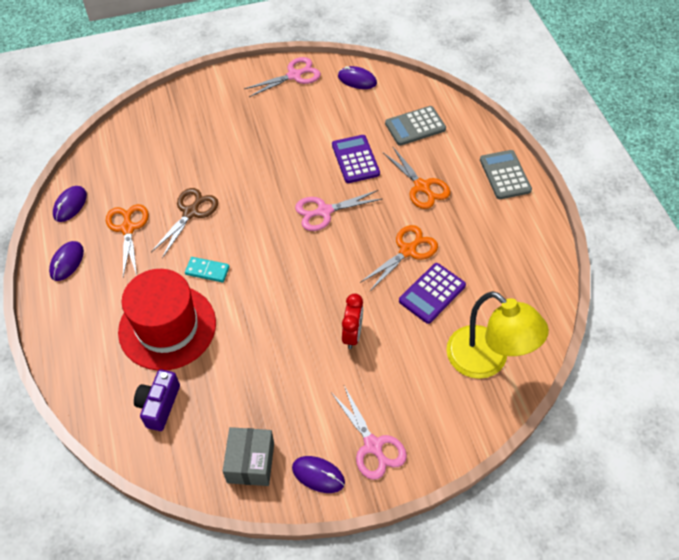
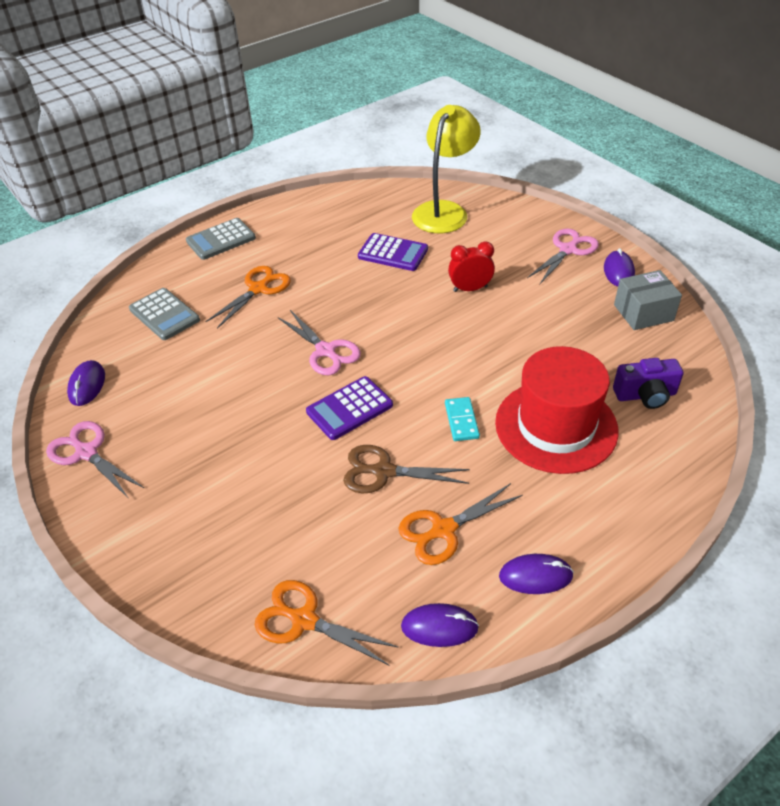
camera: 110 degrees left, 10 degrees down
(355, 159) = (234, 348): purple calculator -> purple calculator (349, 408)
(408, 250) = (350, 279): orange scissors -> orange scissors (304, 620)

